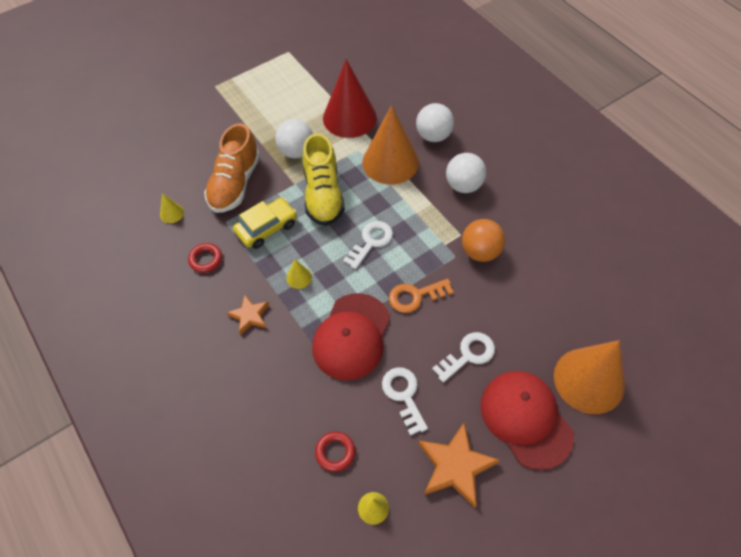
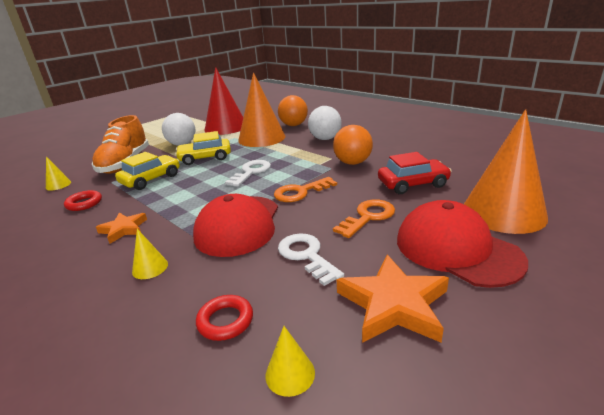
camera: 10 degrees left, 30 degrees down
(299, 277) = (181, 199): yellow cone -> yellow cone (150, 268)
(323, 195) = (205, 158): yellow shoe -> yellow car
(433, 136) = (293, 125): white ball -> orange ball
(468, 355) = (368, 217): white key -> orange key
(527, 311) = (413, 184): none -> red car

